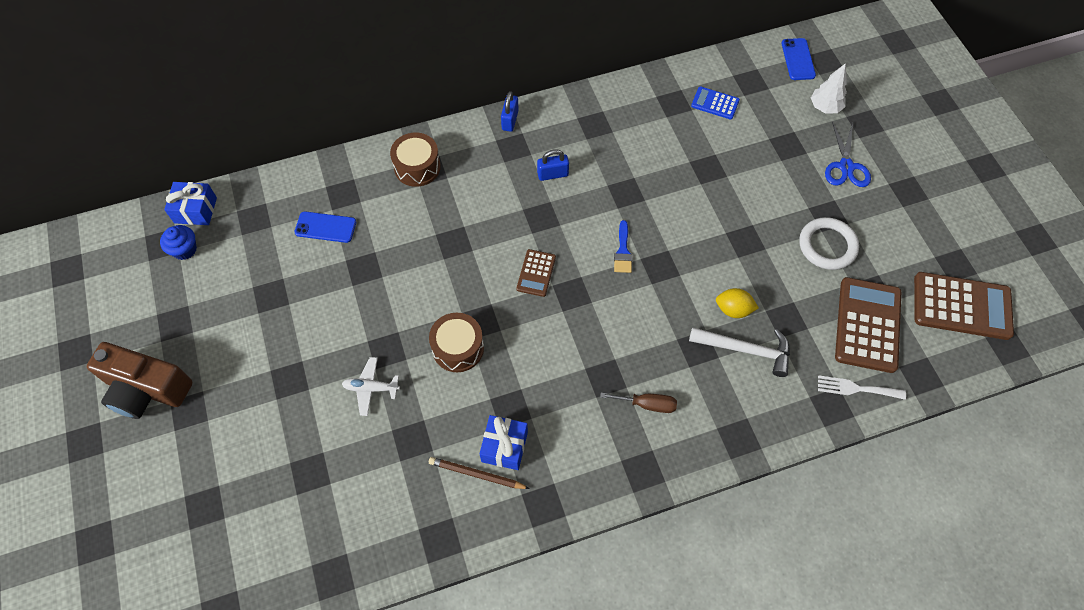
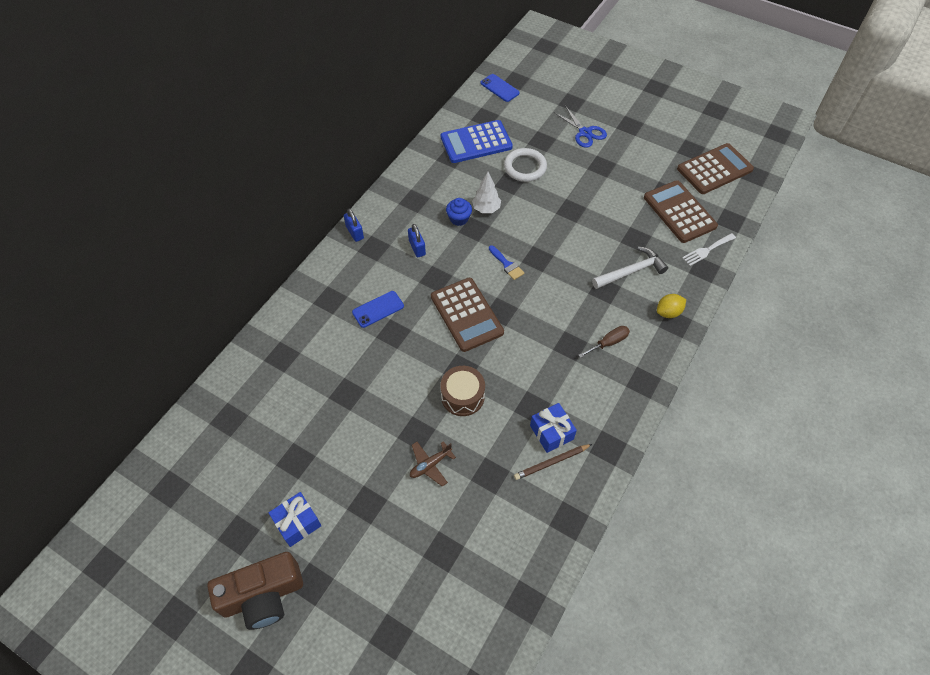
camera: 40 degrees left, 5 degrees down
(184, 249) = (193, 479): blue cupcake -> blue cupcake (459, 219)
(195, 210) = (174, 446): blue gift -> blue gift (297, 523)
(325, 227) = (291, 386): blue phone -> blue phone (378, 309)
(371, 388) = (430, 465): white plane -> brown plane
(417, 167) = (319, 303): brown drum -> none
(536, 273) = (466, 315): brown calculator -> brown calculator, size x1.91
(552, 174) = (417, 248): blue padlock -> blue padlock turned 60 degrees counterclockwise
(715, 103) = (476, 142): blue calculator -> blue calculator, size x1.91
(733, 309) = (602, 254): yellow lemon -> yellow lemon (668, 312)
(824, 107) = (541, 106): white tree -> white tree (486, 209)
(827, 246) = (617, 183): white ring -> white ring (525, 167)

